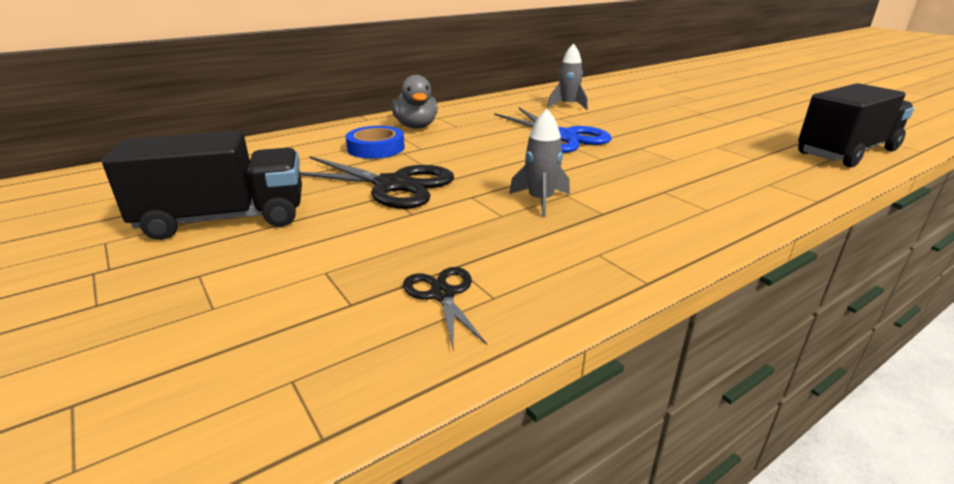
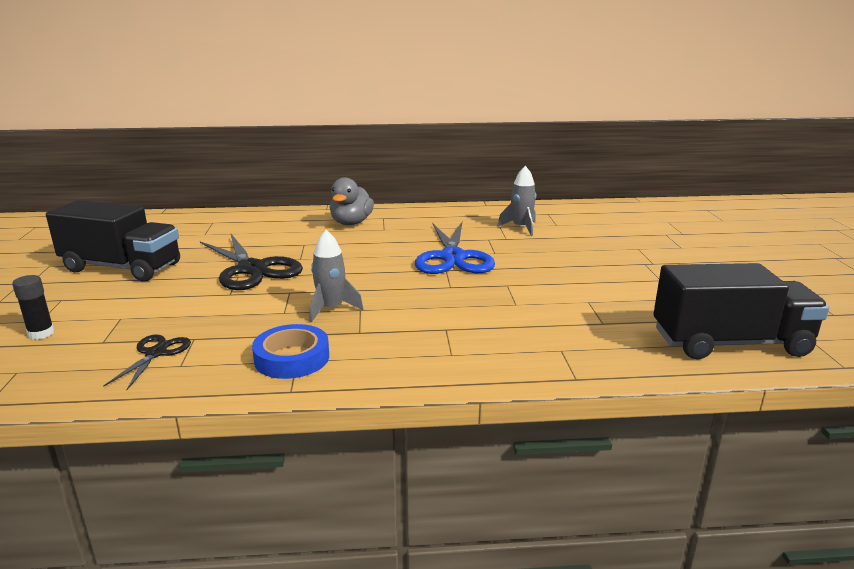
camera: 30 degrees right, 5 degrees down
(244, 322) = (41, 333): none -> black glue stick
(376, 148) = (290, 236): blue tape -> blue tape (292, 358)

